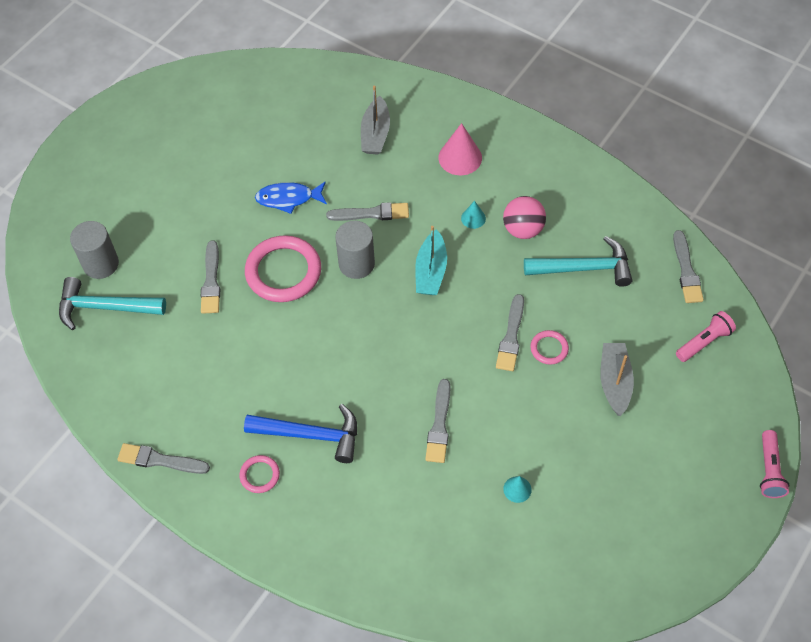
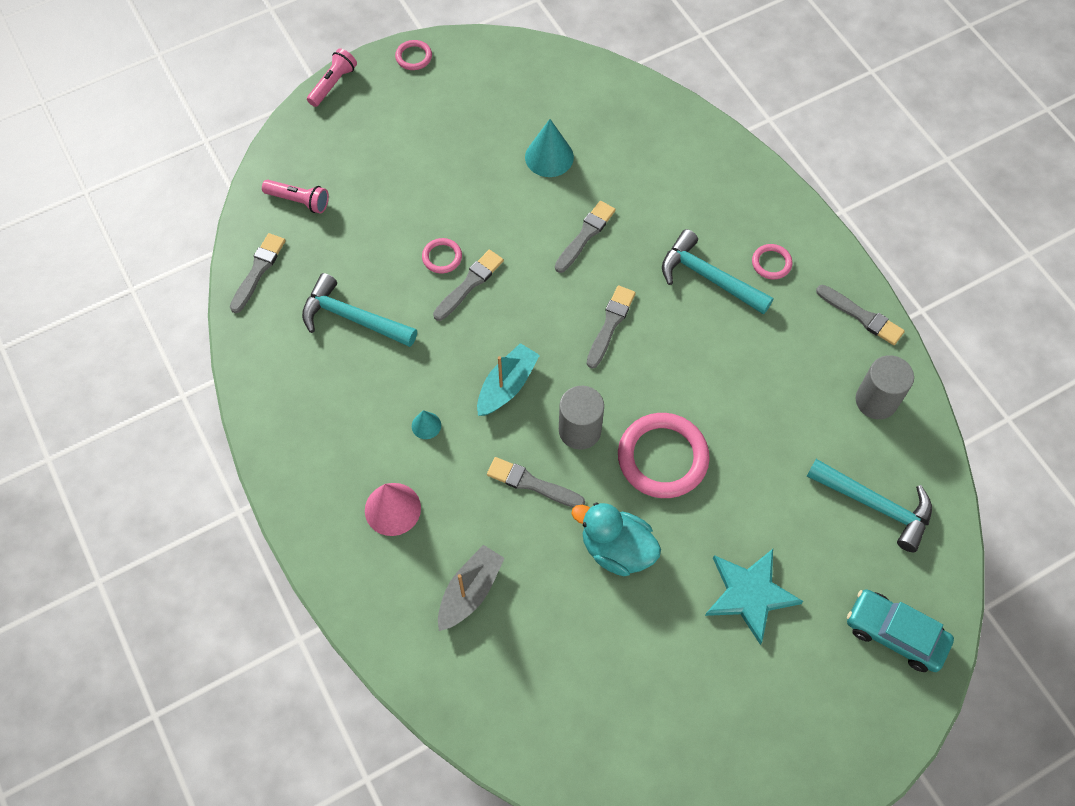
camera: 155 degrees left, 5 degrees up
(68, 228) = (895, 634): none -> turquoise car
(101, 264) = (866, 564): grey cylinder -> grey cylinder (876, 400)
(181, 210) = (750, 594): none -> turquoise star
(211, 280) = (746, 484): grey brush -> grey brush (610, 324)
(288, 198) = (616, 549): blue fish -> turquoise duck
(310, 435) = (709, 277): blue hammer -> turquoise hammer
(517, 489) = (549, 157): turquoise cone -> turquoise cone, size x1.83
(523, 229) = (383, 388): pink ball -> none
(614, 382) = (404, 203): grey boat -> none
(704, 342) = (298, 201): pink flashlight -> pink flashlight turned 150 degrees counterclockwise
(719, 540) = (413, 57): none -> pink ring

